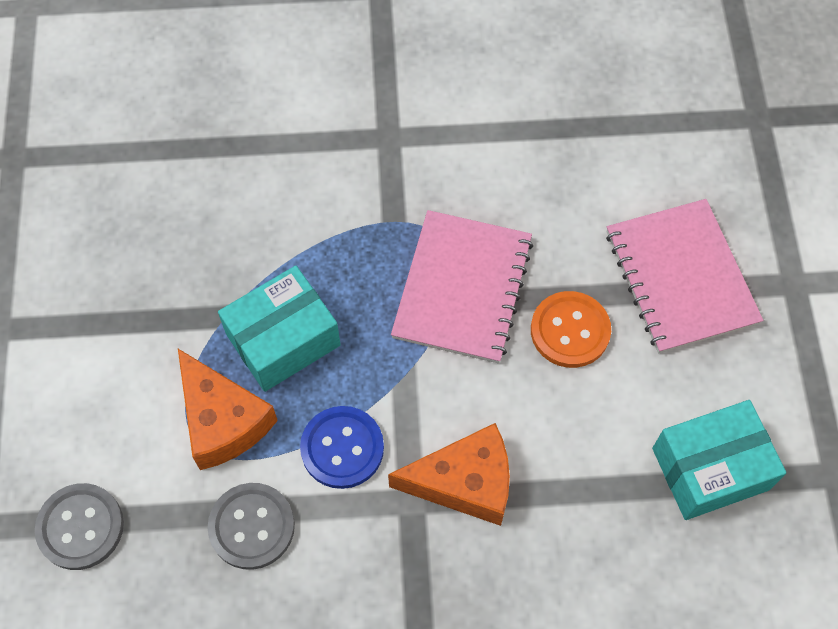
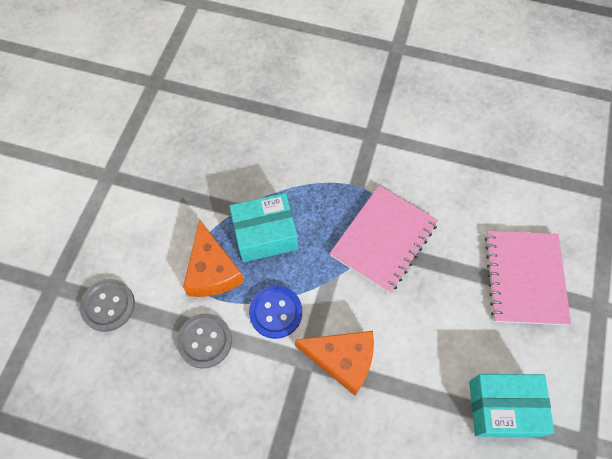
camera: 20 degrees right, 0 degrees up
(570, 330) = (441, 288): orange button -> none

